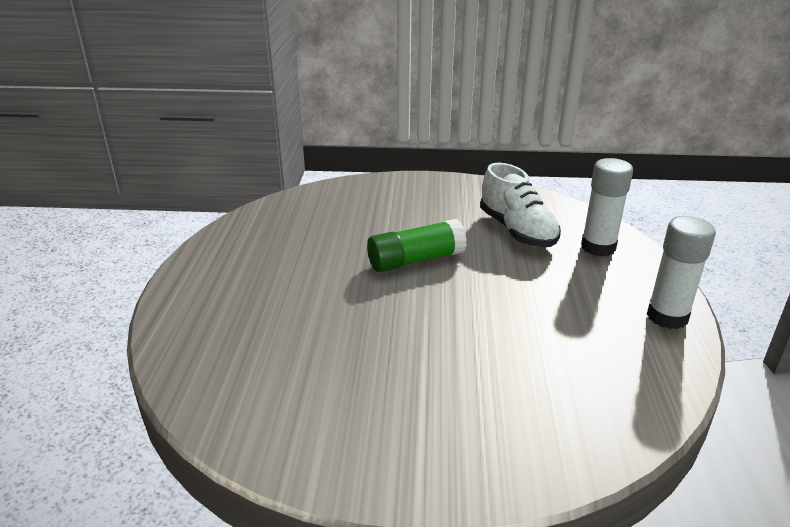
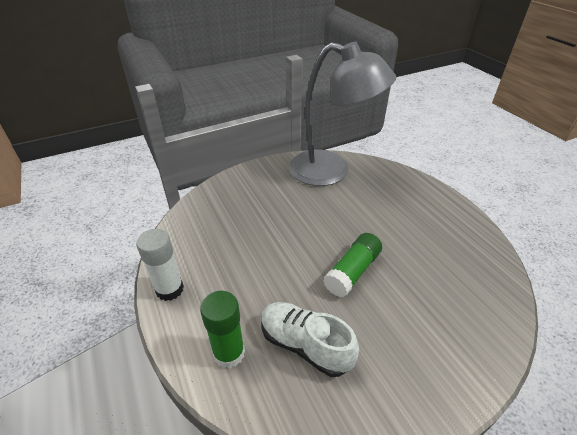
camera: 150 degrees right, 10 degrees up
(281, 404) = (331, 171): none -> grey lamp
(598, 247) = (229, 353): white glue stick -> green glue stick

